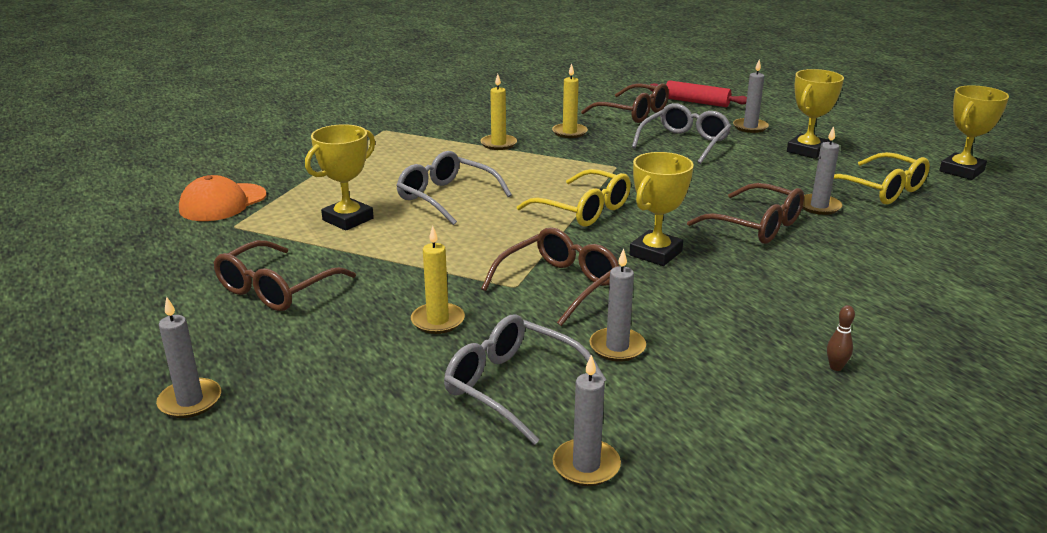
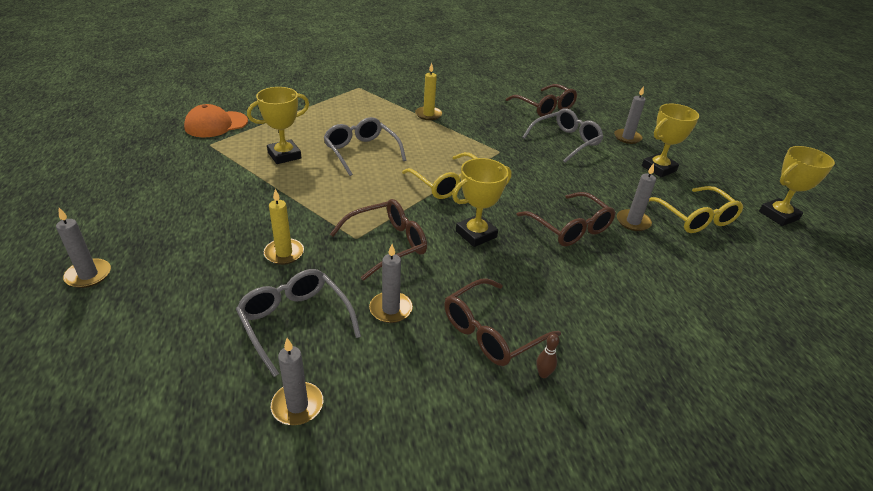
camera: 15 degrees right, 10 degrees up
(276, 289) = (201, 200): brown glasses -> brown glasses (491, 332)
(569, 132) = (486, 115): yellow candle -> none
(696, 102) = (600, 107): red rolling pin -> none

